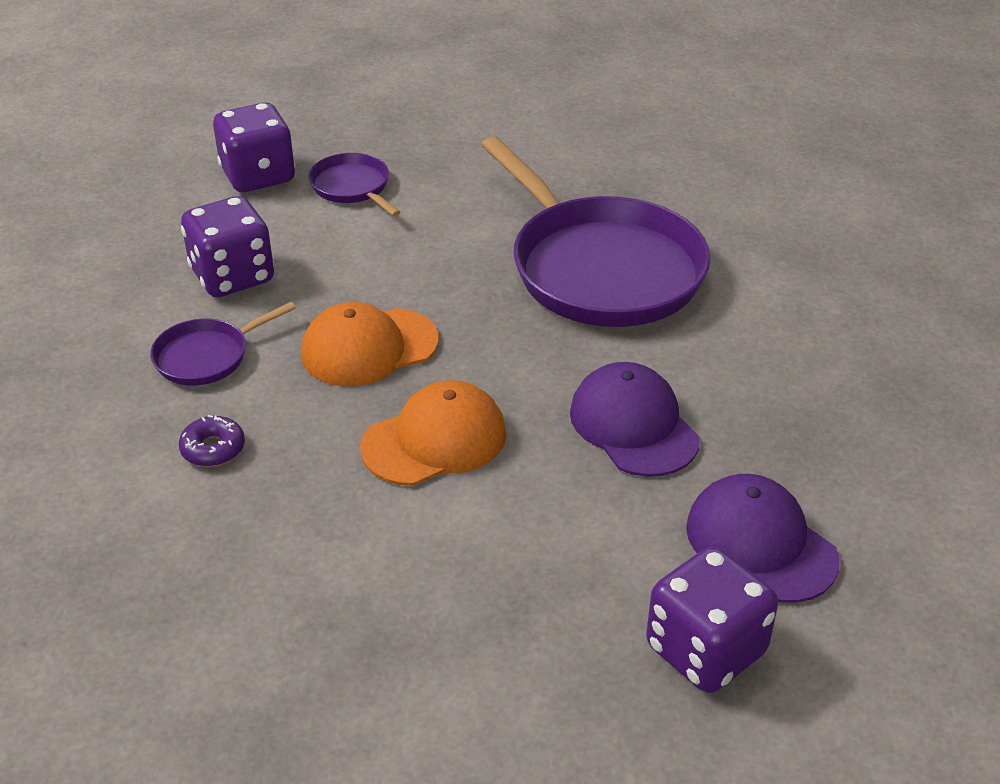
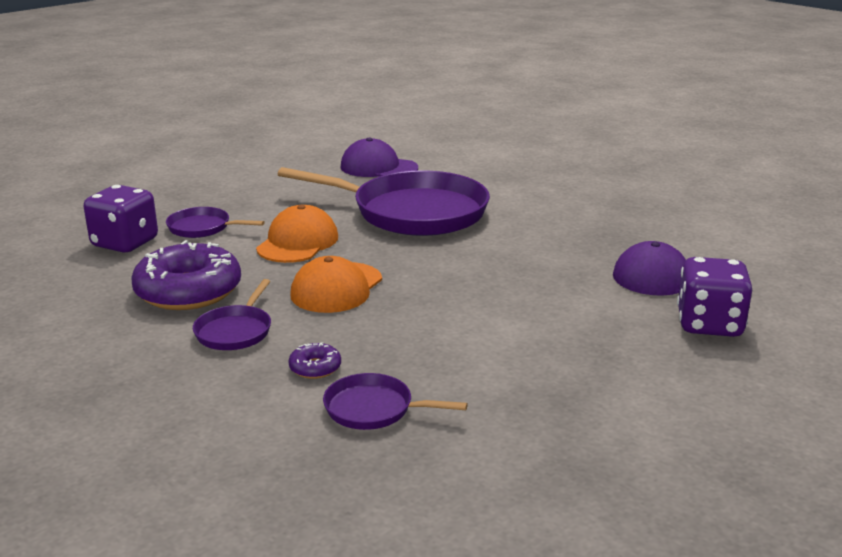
camera: 40 degrees left, 15 degrees down
(195, 536) = (374, 409): none -> purple pan
(232, 276) = (188, 291): purple dice -> purple donut
(434, 440) = (443, 309): orange cap -> orange cap (298, 242)
(633, 425) = (534, 262): purple cap -> purple cap (378, 167)

